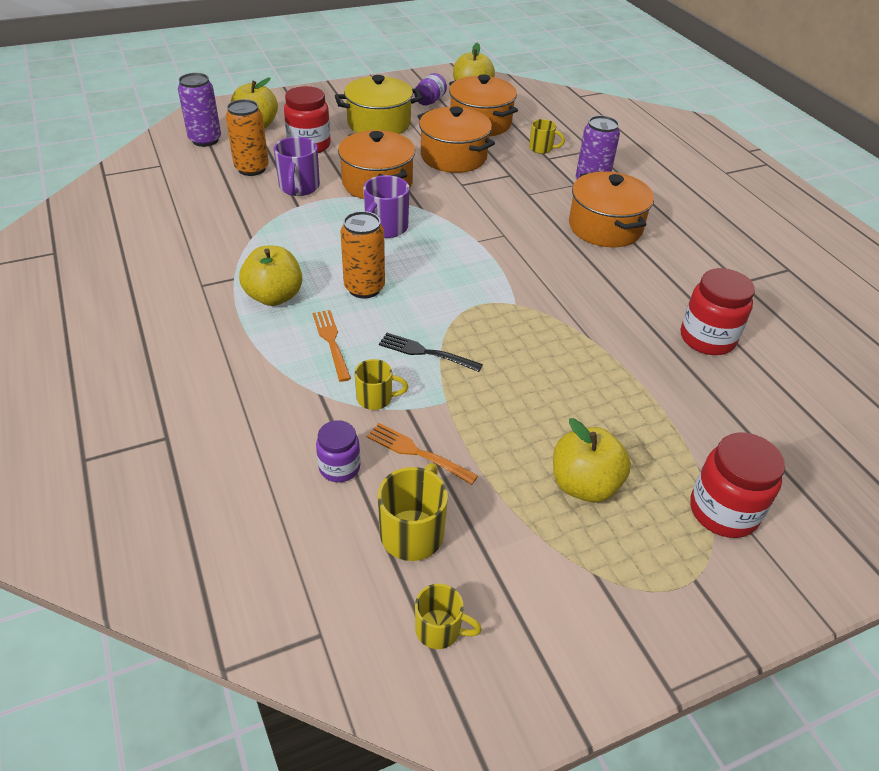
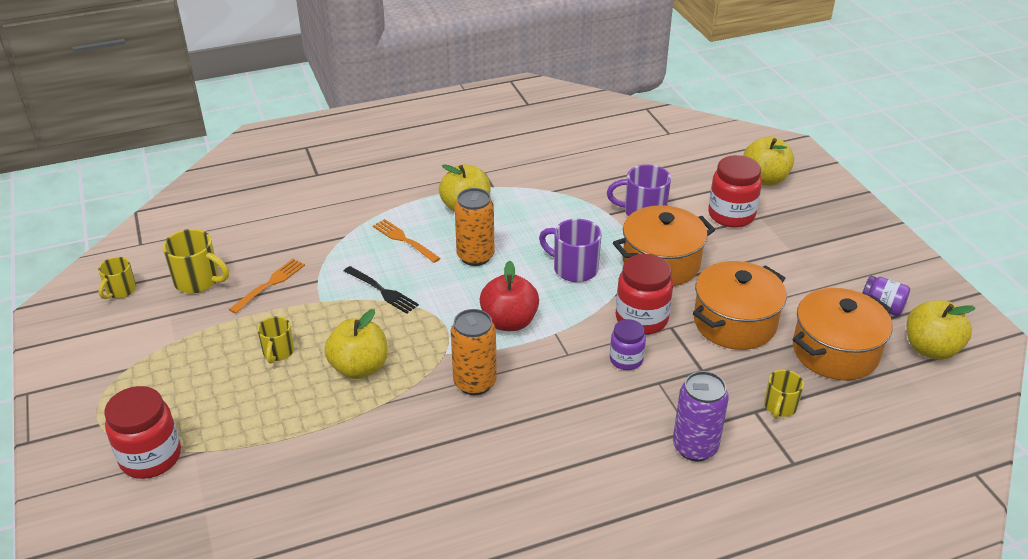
camera: 95 degrees right, 5 degrees down
(205, 140) = (723, 152): purple can -> none
(252, 169) = (673, 182): orange can -> orange can (475, 383)
(331, 341) = (404, 240): orange fork -> orange fork turned 120 degrees counterclockwise
(339, 467) = (267, 247): purple jar -> purple jar (626, 360)
(376, 398) = (332, 264): yellow mug -> yellow mug (278, 352)
(379, 124) = (800, 264): yellow pot -> none
(425, 352) = (382, 291): black fork -> black fork turned 105 degrees clockwise
(466, 266) = (509, 322): none -> red apple
(584, 485) = (208, 373): yellow apple -> yellow apple (359, 368)
(605, 227) = (590, 445): orange pot -> none
(707, 339) = (371, 500): red jar -> red jar (641, 319)

